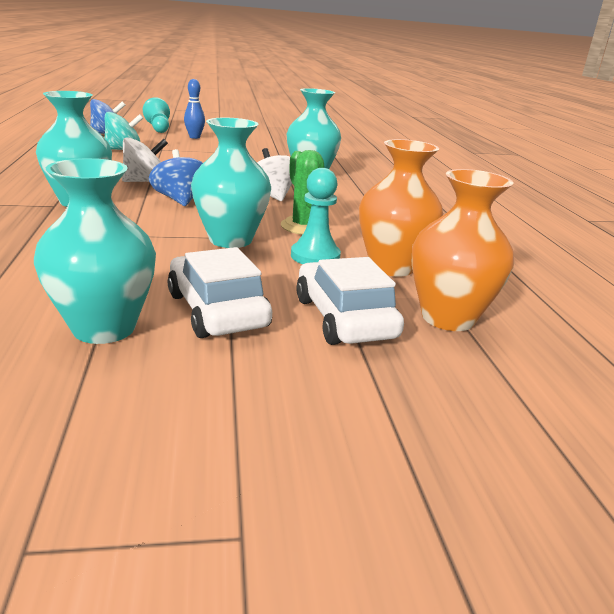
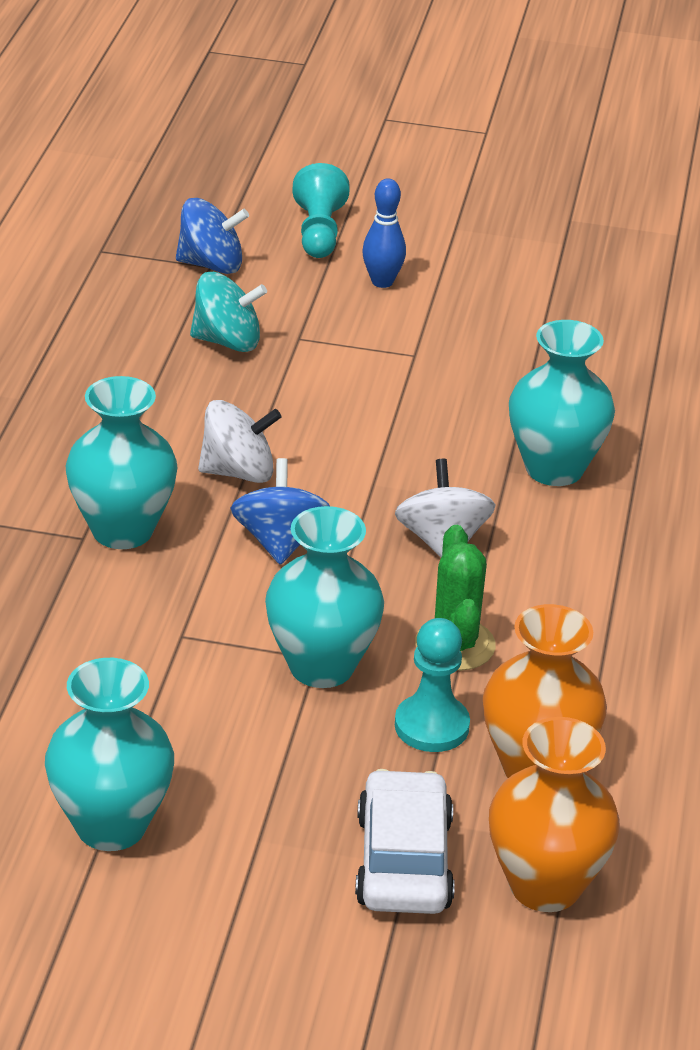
camera: 20 degrees right, 10 degrees up
(217, 310) = (249, 819): white car -> none

